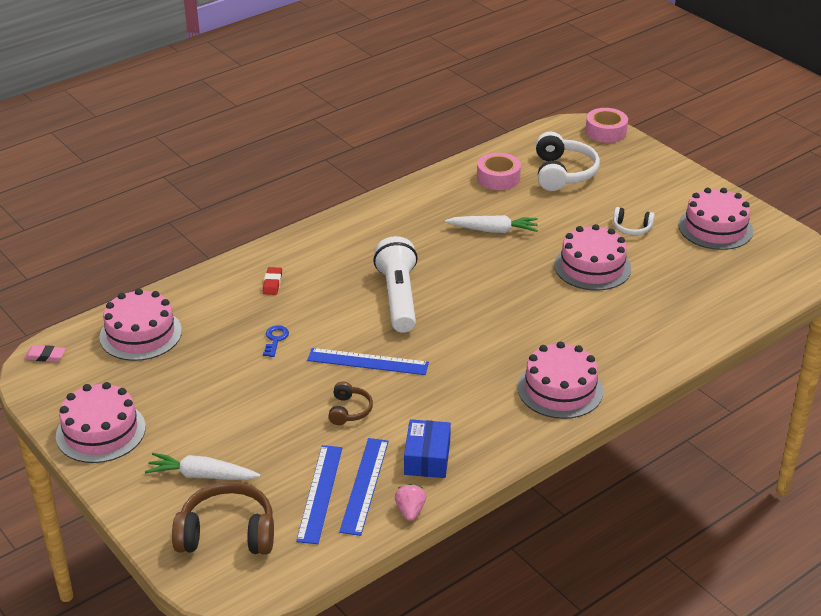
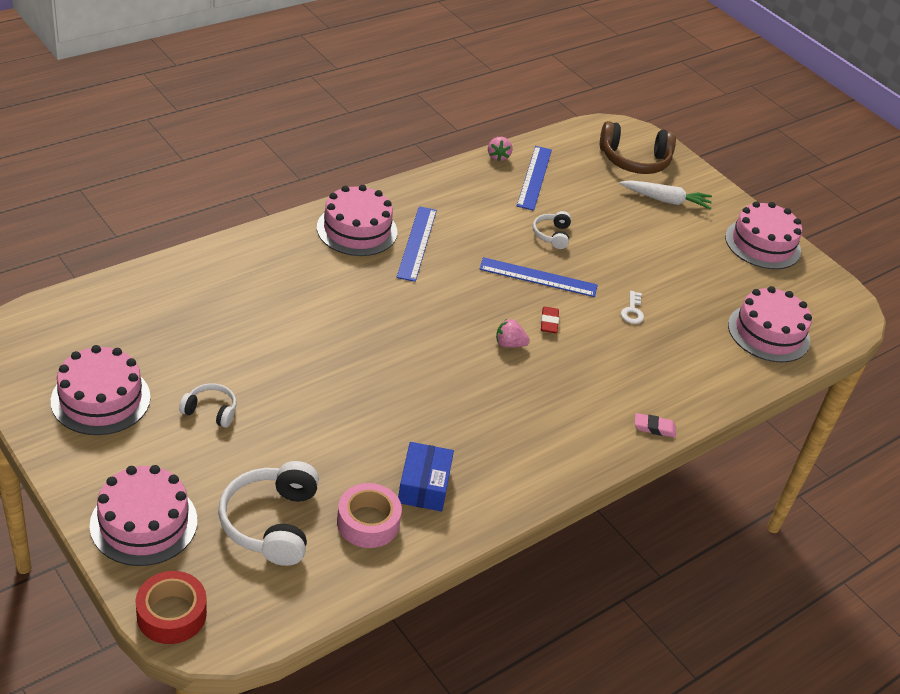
camera: 175 degrees right, 5 degrees up
(45, 356) = (849, 320): pink eraser -> pink eraser (654, 428)
(272, 283) = (650, 379): red eraser -> red eraser (549, 322)
(275, 339) = (632, 311): blue key -> white key
(319, 493) = (569, 177): blue ruler -> blue ruler (417, 243)
(349, 410) = (552, 235): brown headphones -> white headphones
(398, 298) = (509, 344): white flashlight -> pink strawberry
(427, 458) = (483, 190): blue box -> blue box (424, 486)
(493, 230) = (390, 427): white carrot -> none
(592, 267) = (281, 359): pink cake -> pink cake (144, 523)
(606, 131) = (171, 614): pink tape -> red tape

